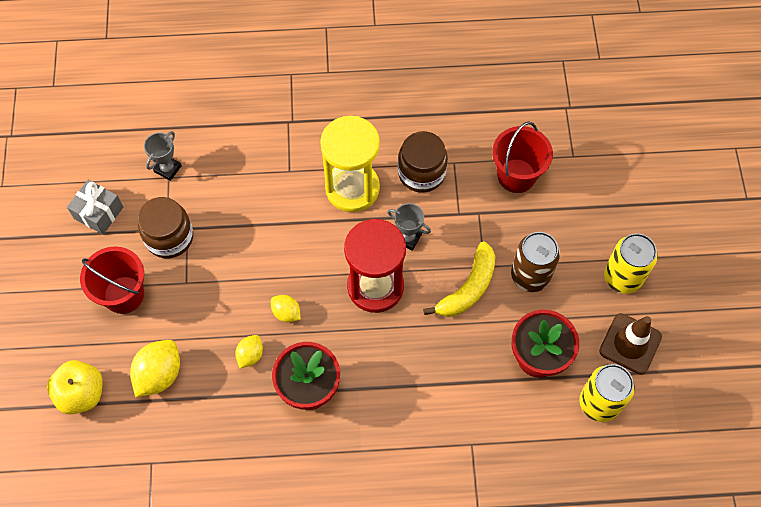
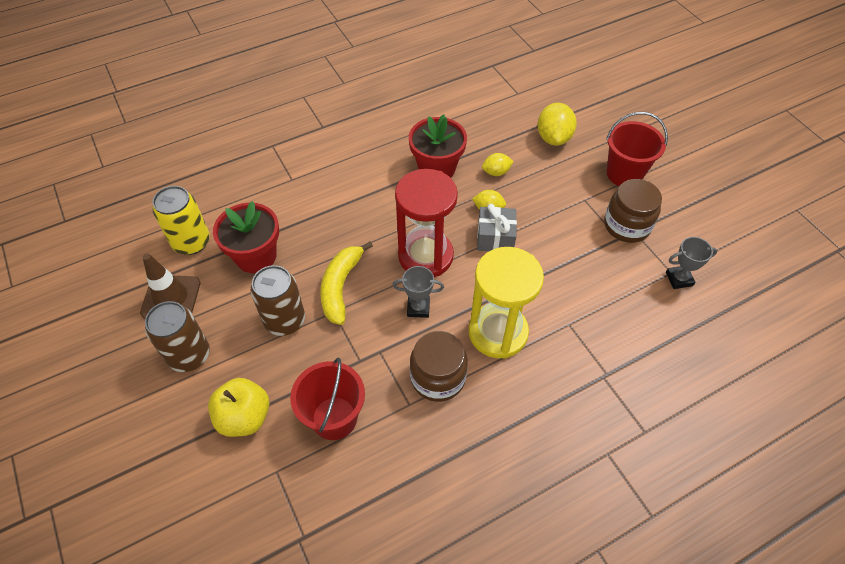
camera: 155 degrees right, 10 degrees down
(81, 393) = (597, 109): yellow apple -> yellow apple (244, 417)
(98, 213) = (700, 221): grey gift -> grey gift (495, 238)
(168, 169) = (679, 279): grey trophy -> grey trophy turned 75 degrees clockwise
(250, 355) = (496, 172): yellow lemon -> yellow lemon turned 75 degrees clockwise
(622, 277) = (189, 355): yellow can -> brown can

